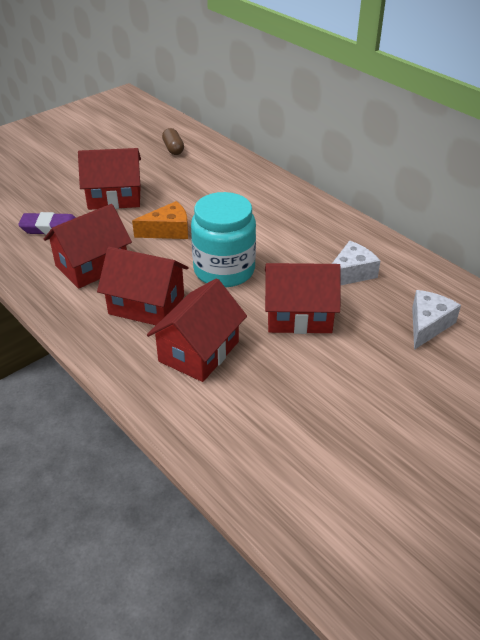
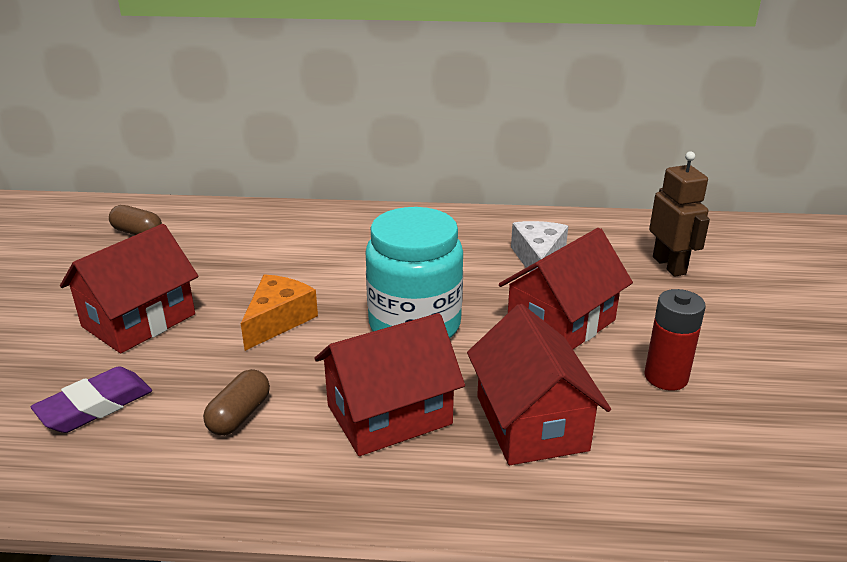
camera: 45 degrees left, 10 degrees down
(92, 266) = (239, 415): red house -> brown capsule
(303, 379) = (666, 377): none -> red battery
(428, 325) = (669, 265): white cheese -> brown robot

